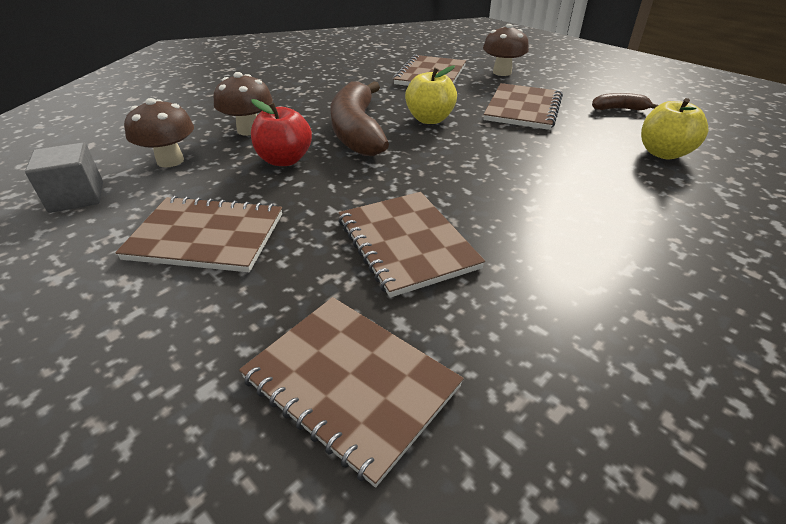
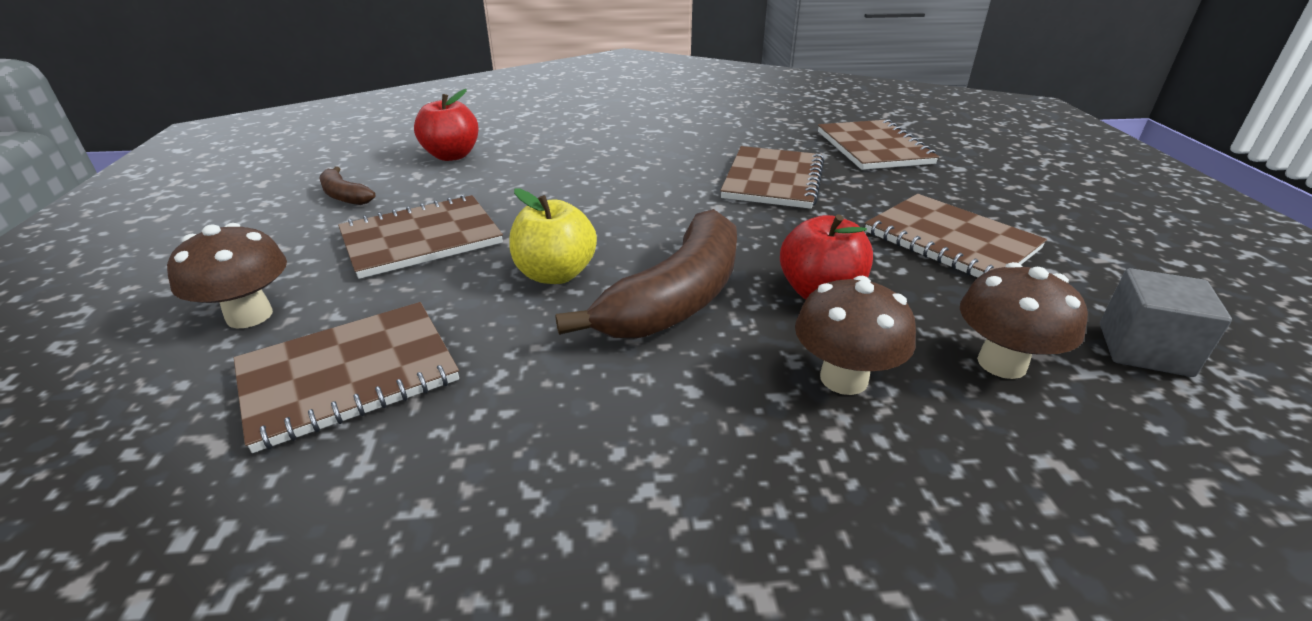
camera: 140 degrees left, 5 degrees down
(663, 153) = (452, 156): yellow apple -> red apple

